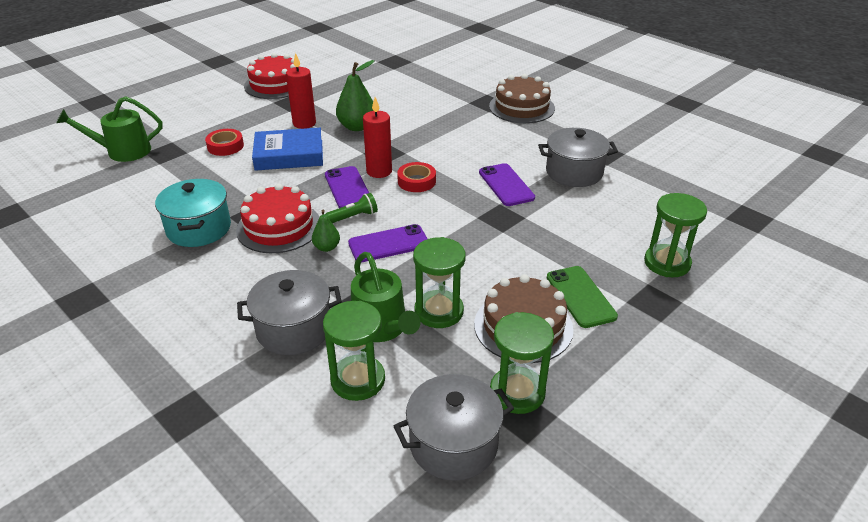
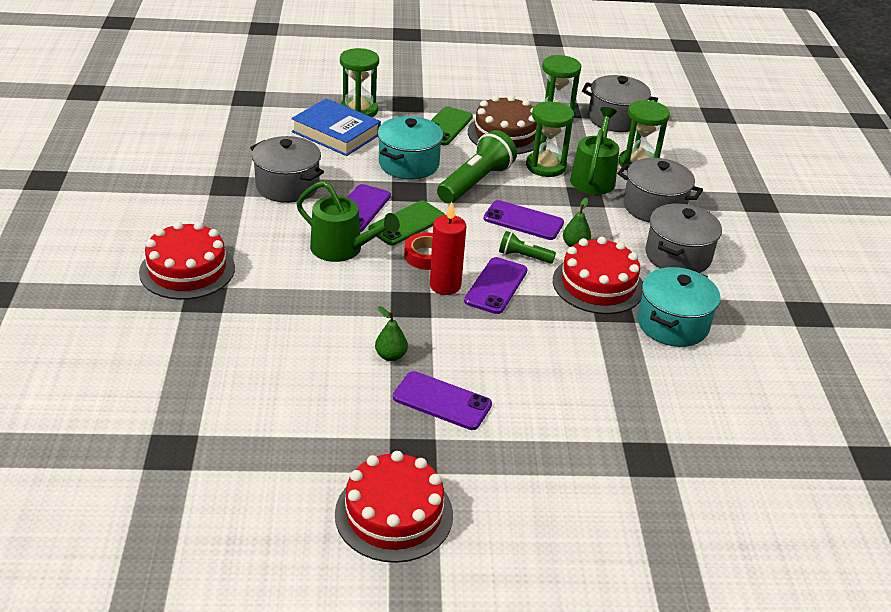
camera: 140 degrees left, 0 degrees up
(123, 151) = (703, 495): green watering can -> green watering can (342, 249)
(225, 146) = (569, 422): red tape -> none
(232, 288) = (678, 256): none -> grey pot
(289, 155) = (509, 361): blue book -> blue book (336, 133)
(304, 123) = (442, 401): red candle -> purple phone
(357, 127) = (390, 356): green pear -> green pear, size x0.55
(462, 193) = (407, 223): none -> green phone
(469, 254) = (475, 182): none -> green flashlight
(521, 107) = (187, 270): brown cake -> red cake
(539, 238) = (409, 164): none -> turquoise pot

